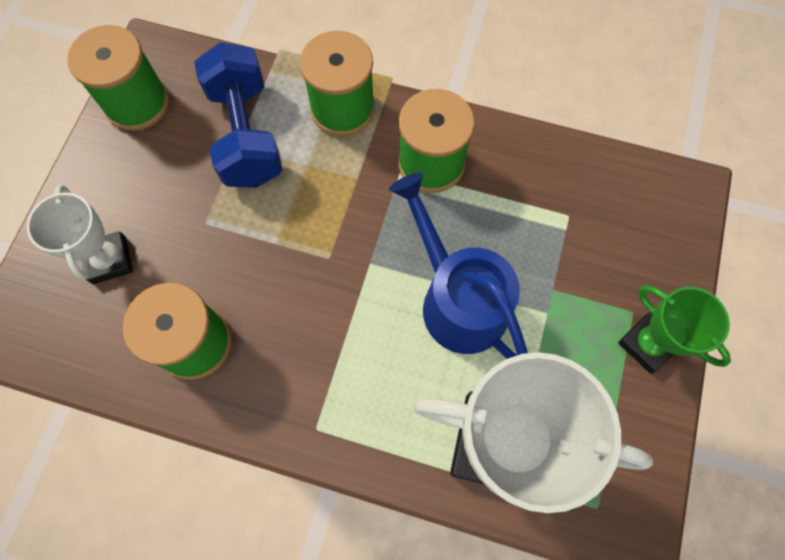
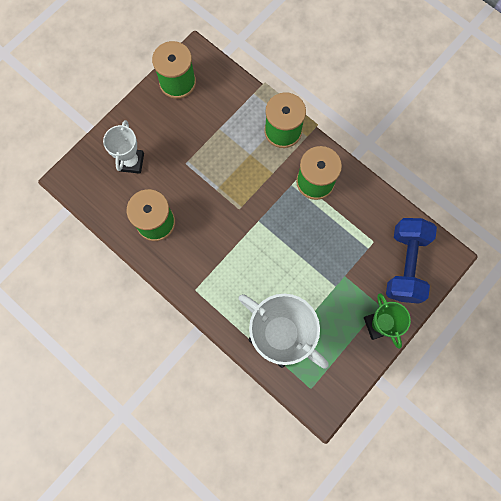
camera: 25 degrees right, 5 degrees up
(246, 134) = (226, 124): blue dumbbell -> blue dumbbell (405, 264)
(456, 299) = (293, 258): blue watering can -> none

